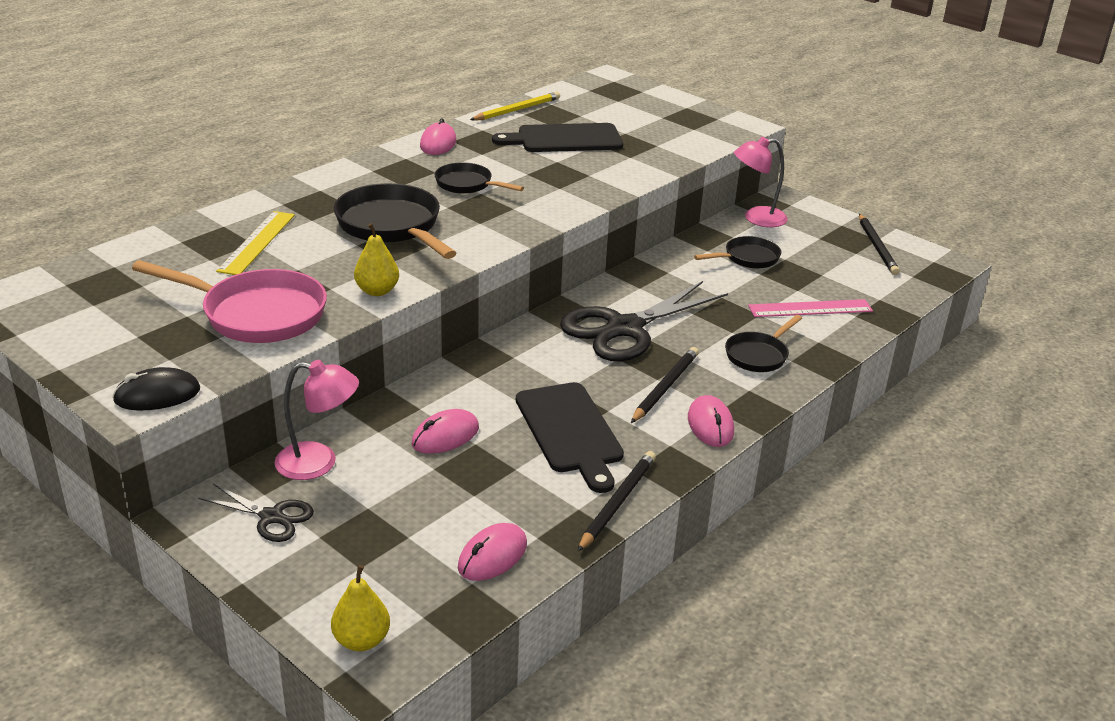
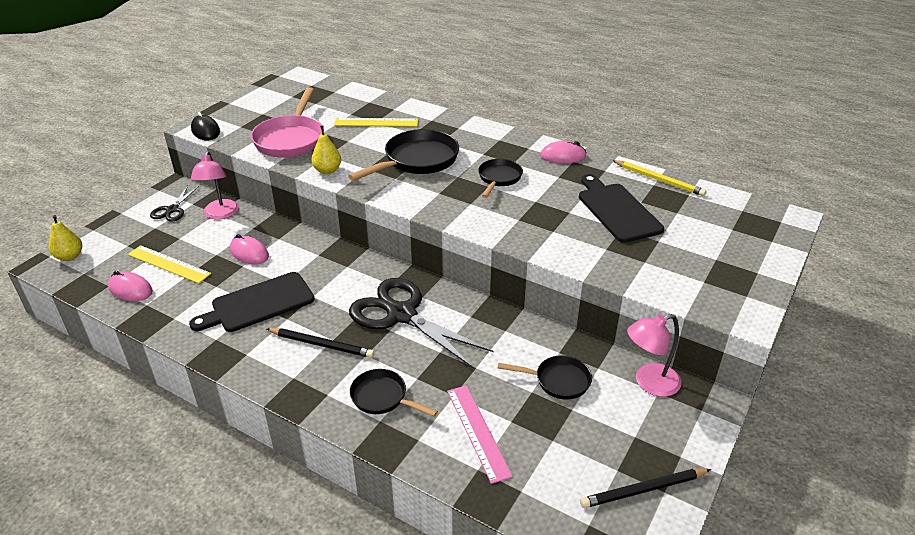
camera: 80 degrees right, 5 degrees up
(439, 517) = (168, 264): none -> yellow ruler
(617, 502) = (179, 334): black pencil -> none
(710, 425) = (273, 374): pink mouse -> none
(747, 258) = (558, 381): black pan -> black pan turned 45 degrees counterclockwise
(756, 218) = (649, 383): pink lamp -> pink lamp turned 90 degrees counterclockwise

